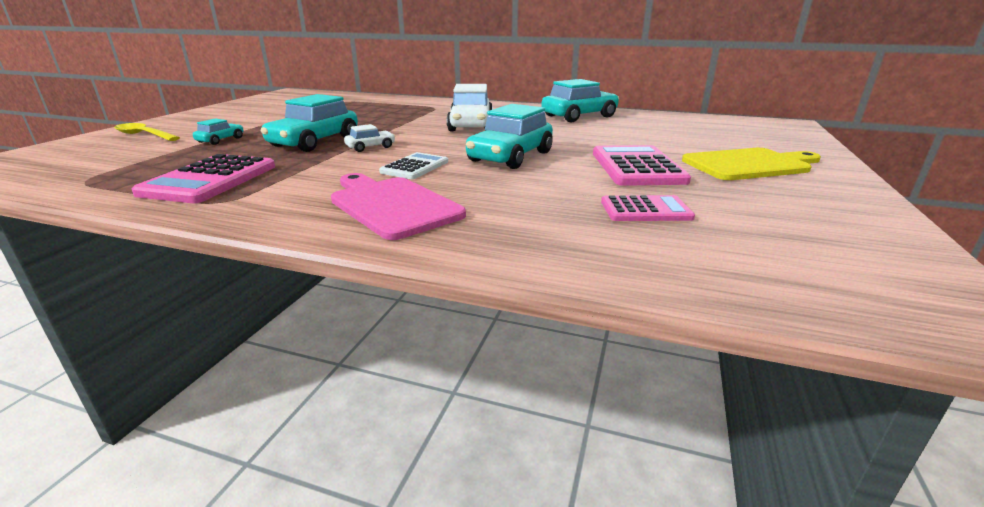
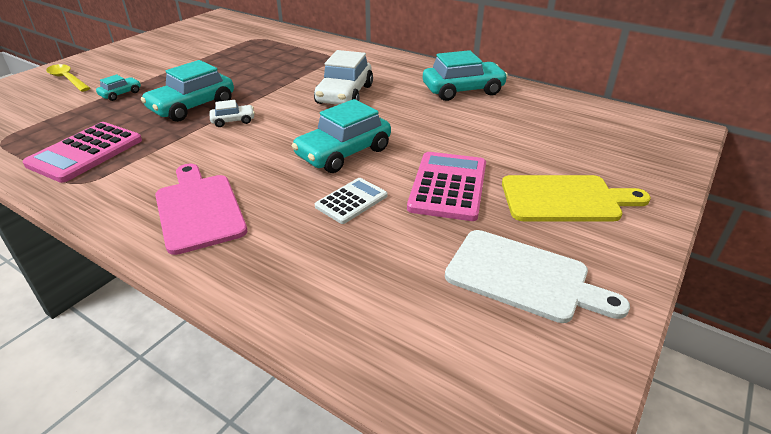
camera: 15 degrees right, 10 degrees up
(415, 167) = (251, 157): white calculator -> white calculator (351, 201)
(645, 210) = (401, 252): pink calculator -> none
(780, 212) = (523, 277): none -> white cutting board

